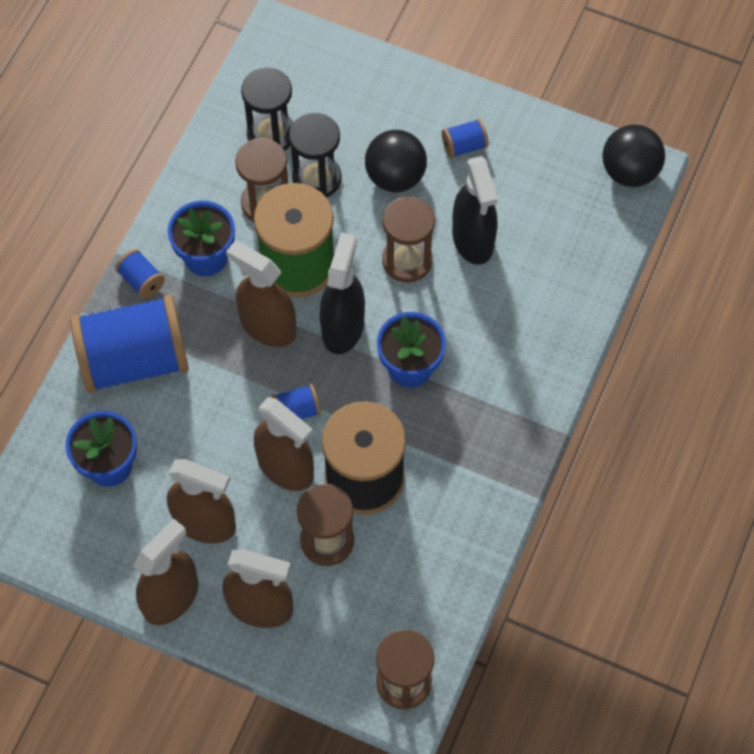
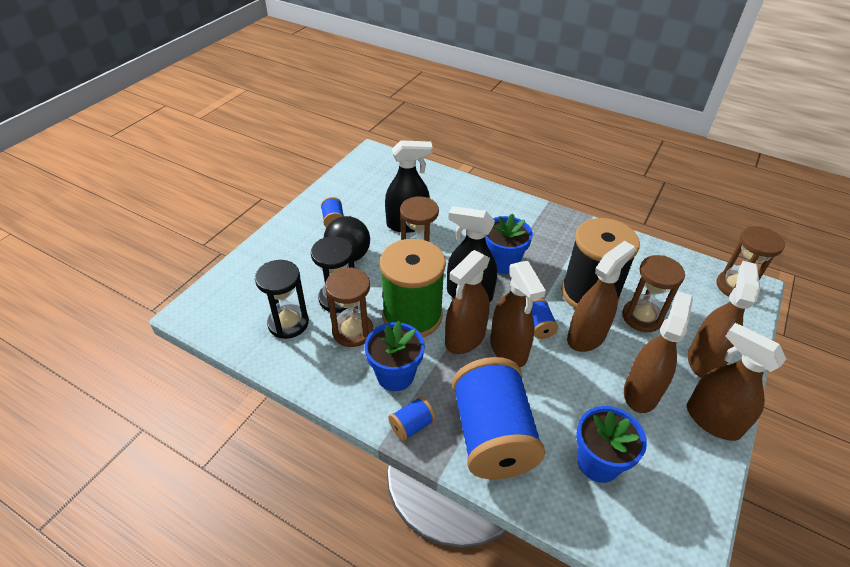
camera: 85 degrees left, 20 degrees down
(255, 375) = (508, 349): none -> brown spray bottle
(629, 171) = (373, 158): black ball -> none

